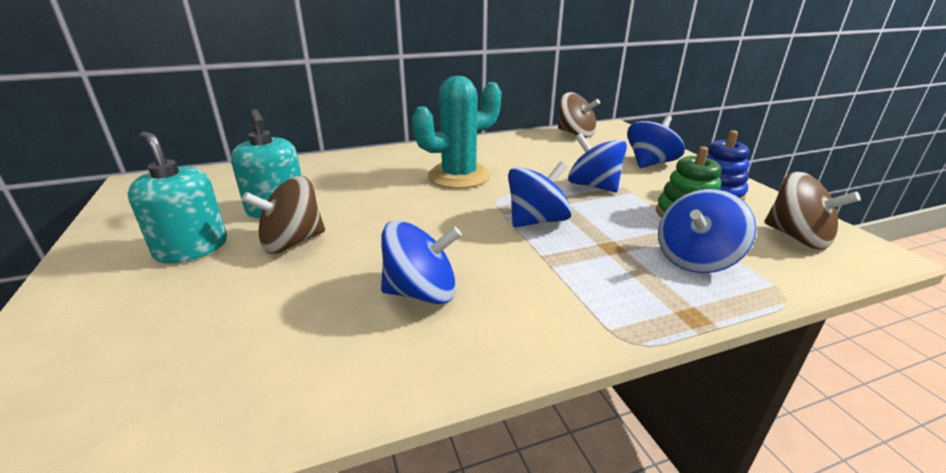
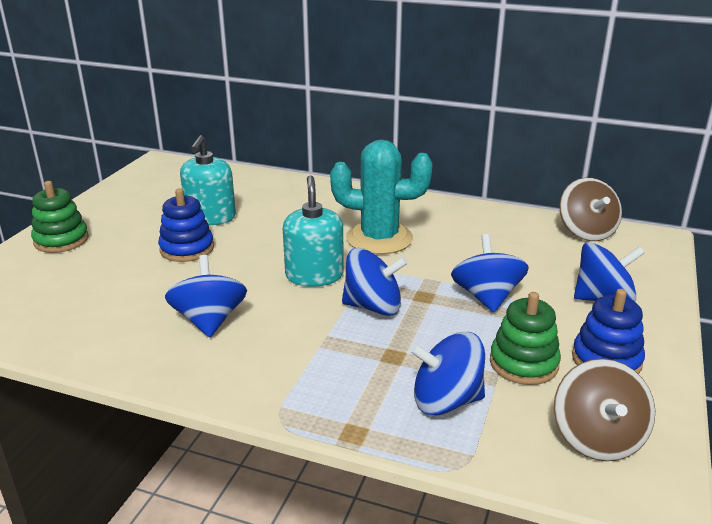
camera: 40 degrees right, 0 degrees up
(96, 294) = (61, 240): none -> green stacking toy
(192, 248) = (131, 229): turquoise soap dispenser -> turquoise soap dispenser (314, 275)
(292, 242) = (187, 249): brown spinning top -> blue stacking toy
(421, 292) = (209, 321): blue spinning top -> blue spinning top turned 135 degrees counterclockwise

